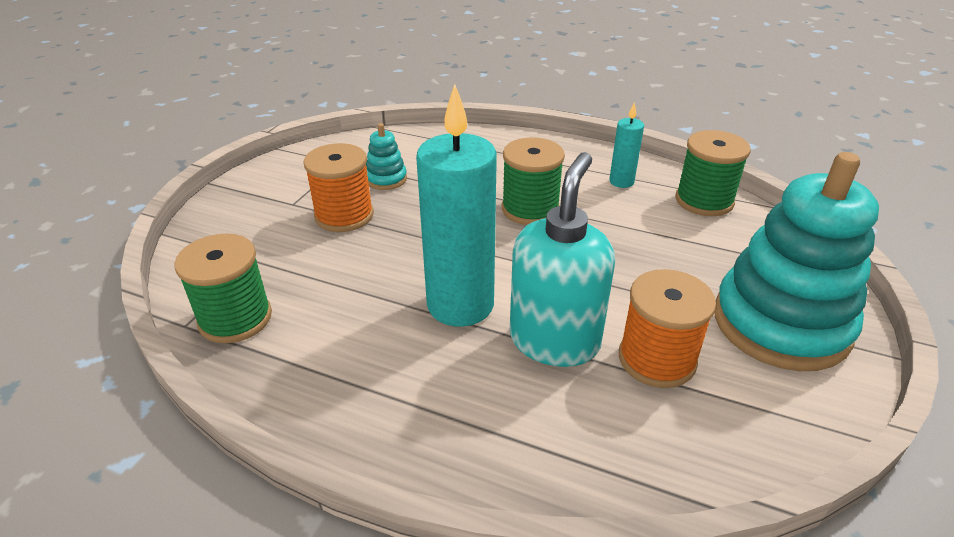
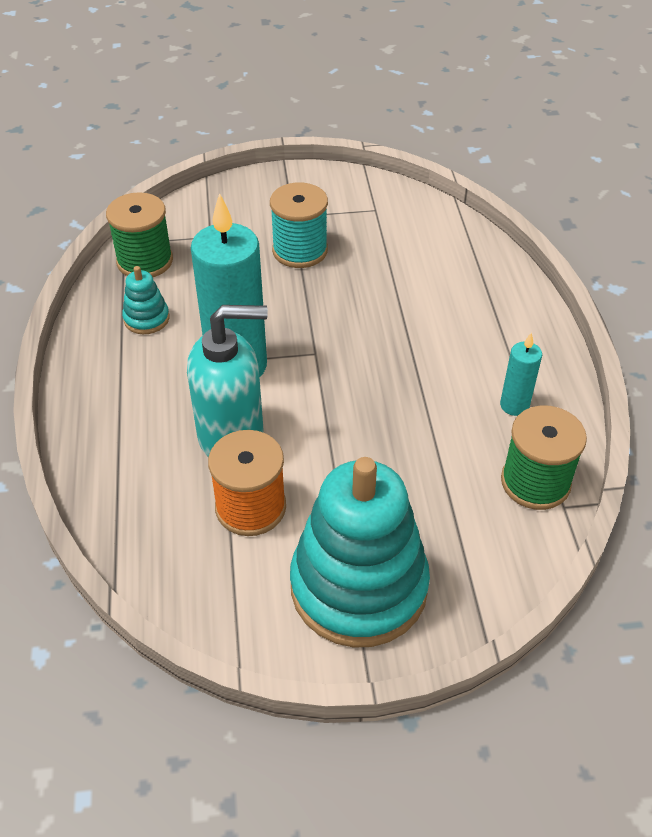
camera: 60 degrees right, 10 degrees up
(344, 215) = (300, 250): orange spool -> turquoise spool
(386, 179) = (373, 248): turquoise stacking toy -> turquoise stacking toy (146, 319)
(530, 209) = (405, 356): green spool -> none

